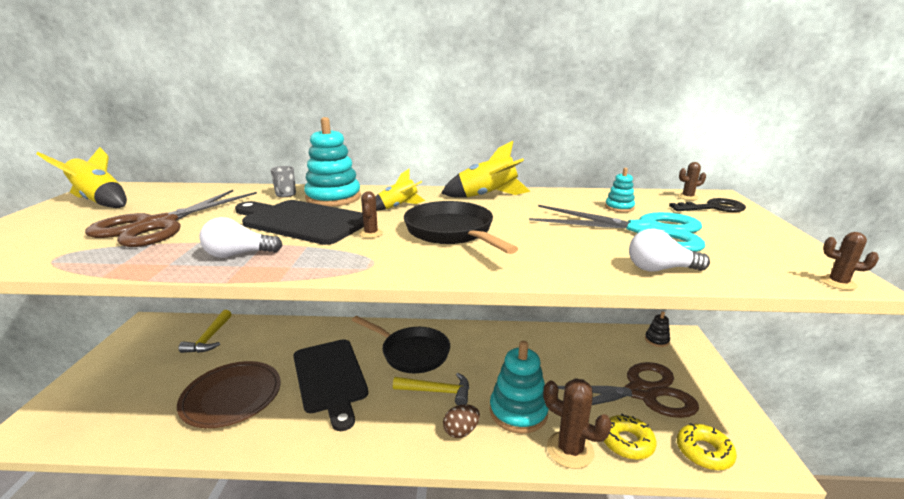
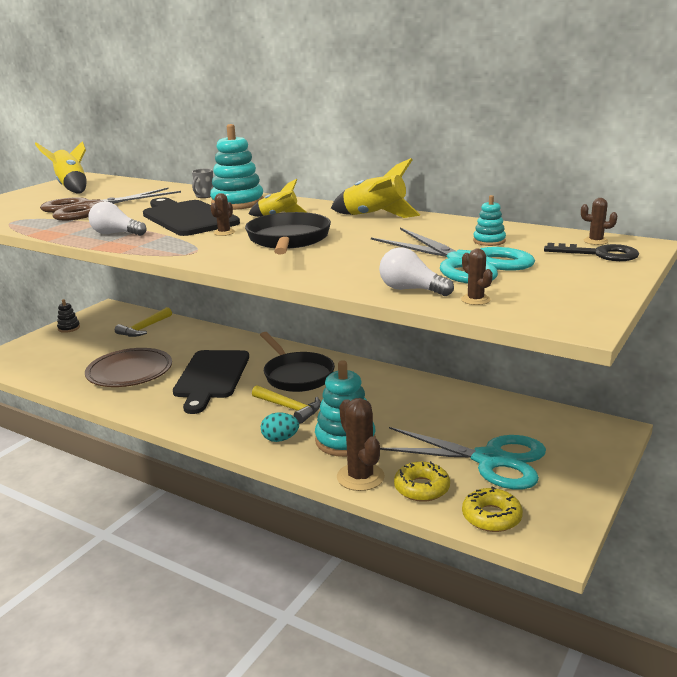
camera: 30 degrees right, 0 degrees up
(461, 431) = (280, 439): brown egg -> turquoise egg
(642, 393) = (490, 460): brown scissors -> turquoise scissors
(656, 340) = (574, 424): black stacking toy -> black stacking toy (69, 328)
(838, 283) = (560, 325): brown cactus -> brown cactus (475, 300)

